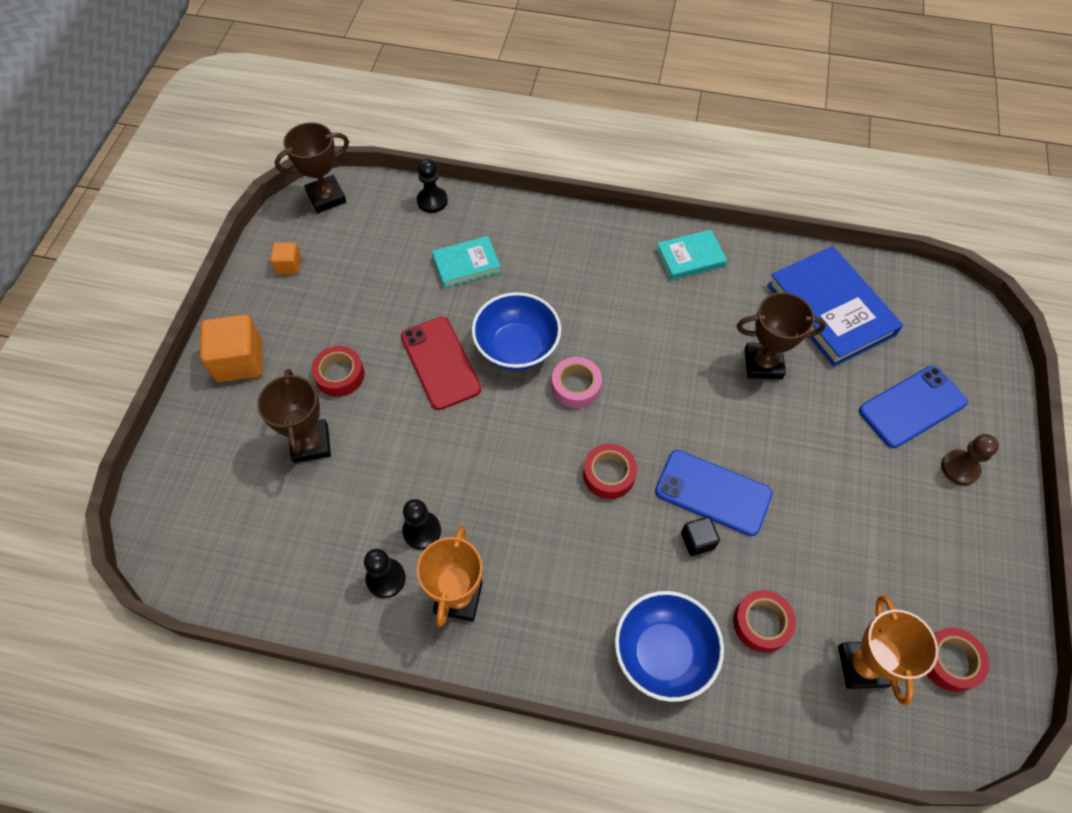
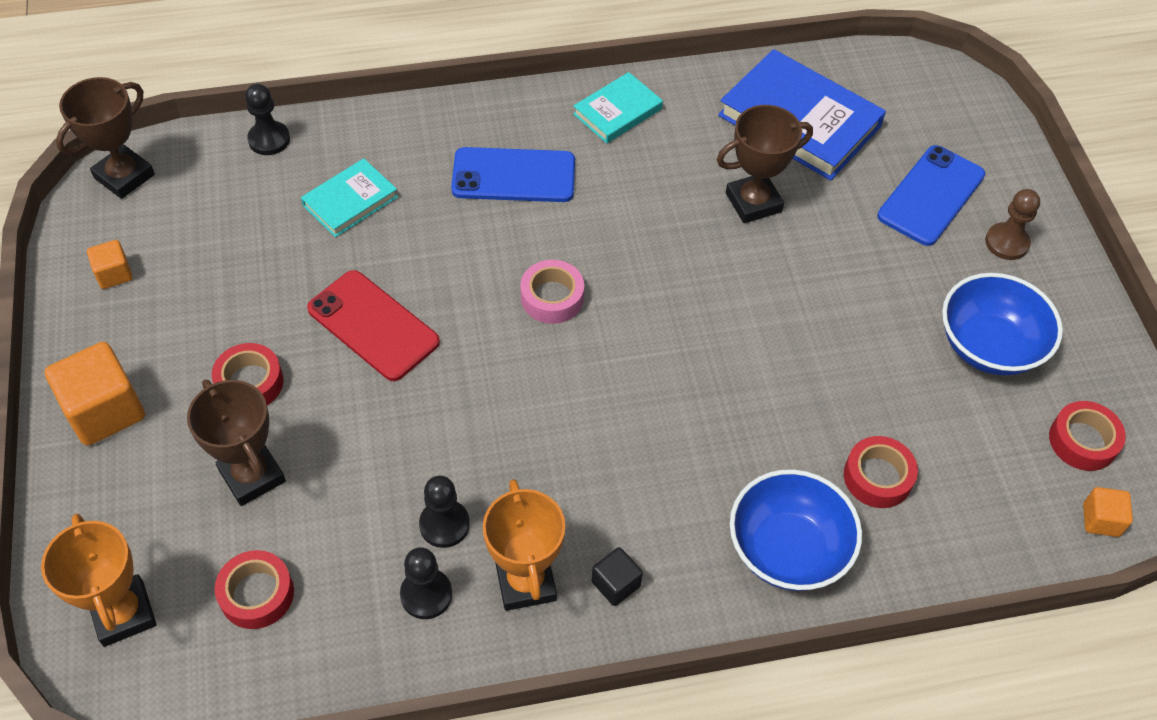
camera: 25 degrees left, 5 degrees down
(517, 347) = (460, 277): blue bowl -> blue bowl (989, 346)
(609, 474) = (637, 381): red tape -> red tape (257, 594)
(697, 541) = (769, 417): black cube -> black cube (616, 584)
(713, 493) = (762, 360): blue phone -> blue phone (513, 176)
(862, 666) = (1000, 480): orange trophy -> orange trophy (123, 613)
(934, 735) = (1101, 520): none -> orange cube

